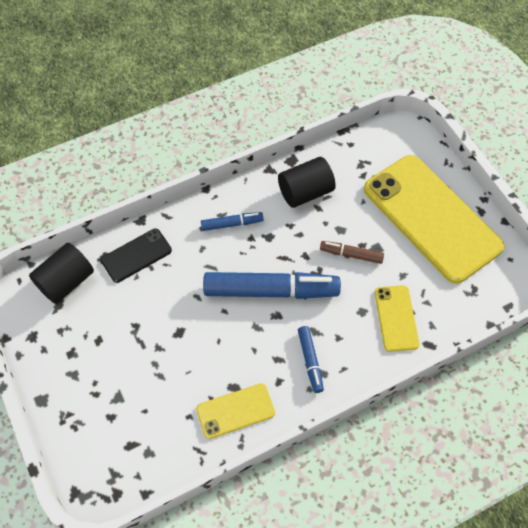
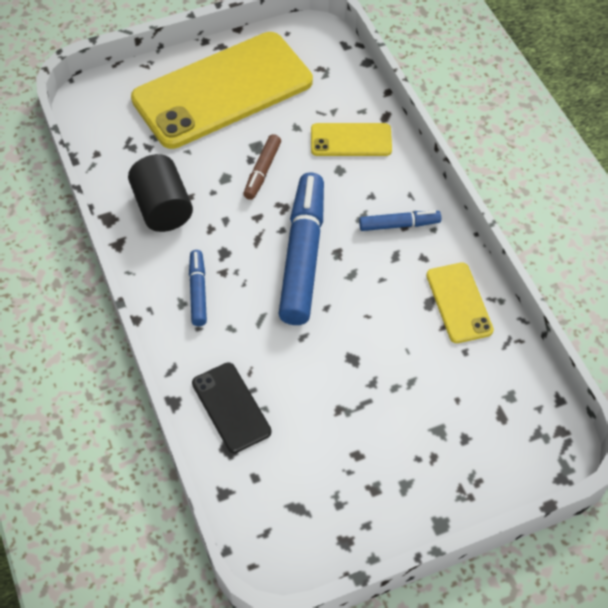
camera: 85 degrees left, 5 degrees down
(66, 282) = (262, 499): black cylinder -> none

